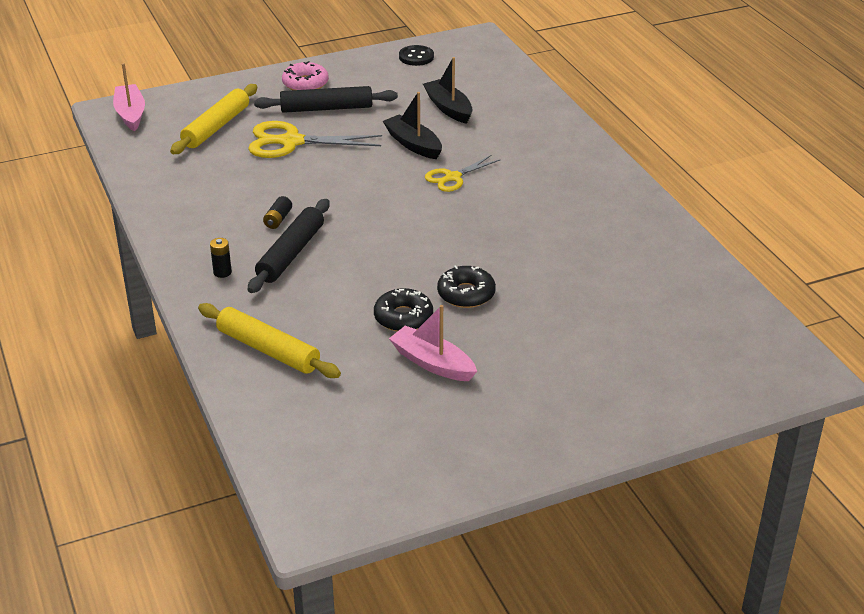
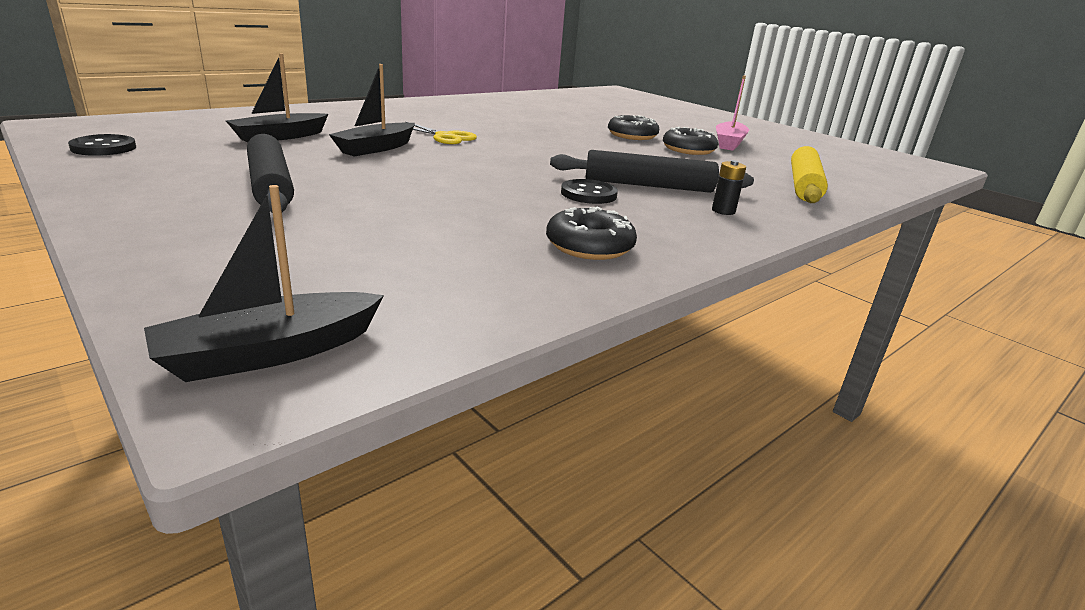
camera: 110 degrees left, 10 degrees down
(130, 114) = (270, 353): pink boat -> black boat
(187, 199) = (589, 246): none -> black donut
(216, 127) = (339, 250): yellow rolling pin -> none
(278, 219) = (588, 194): black battery -> black button
(290, 142) = (384, 199): yellow scissors -> none
(305, 83) = (168, 201): pink donut -> none

